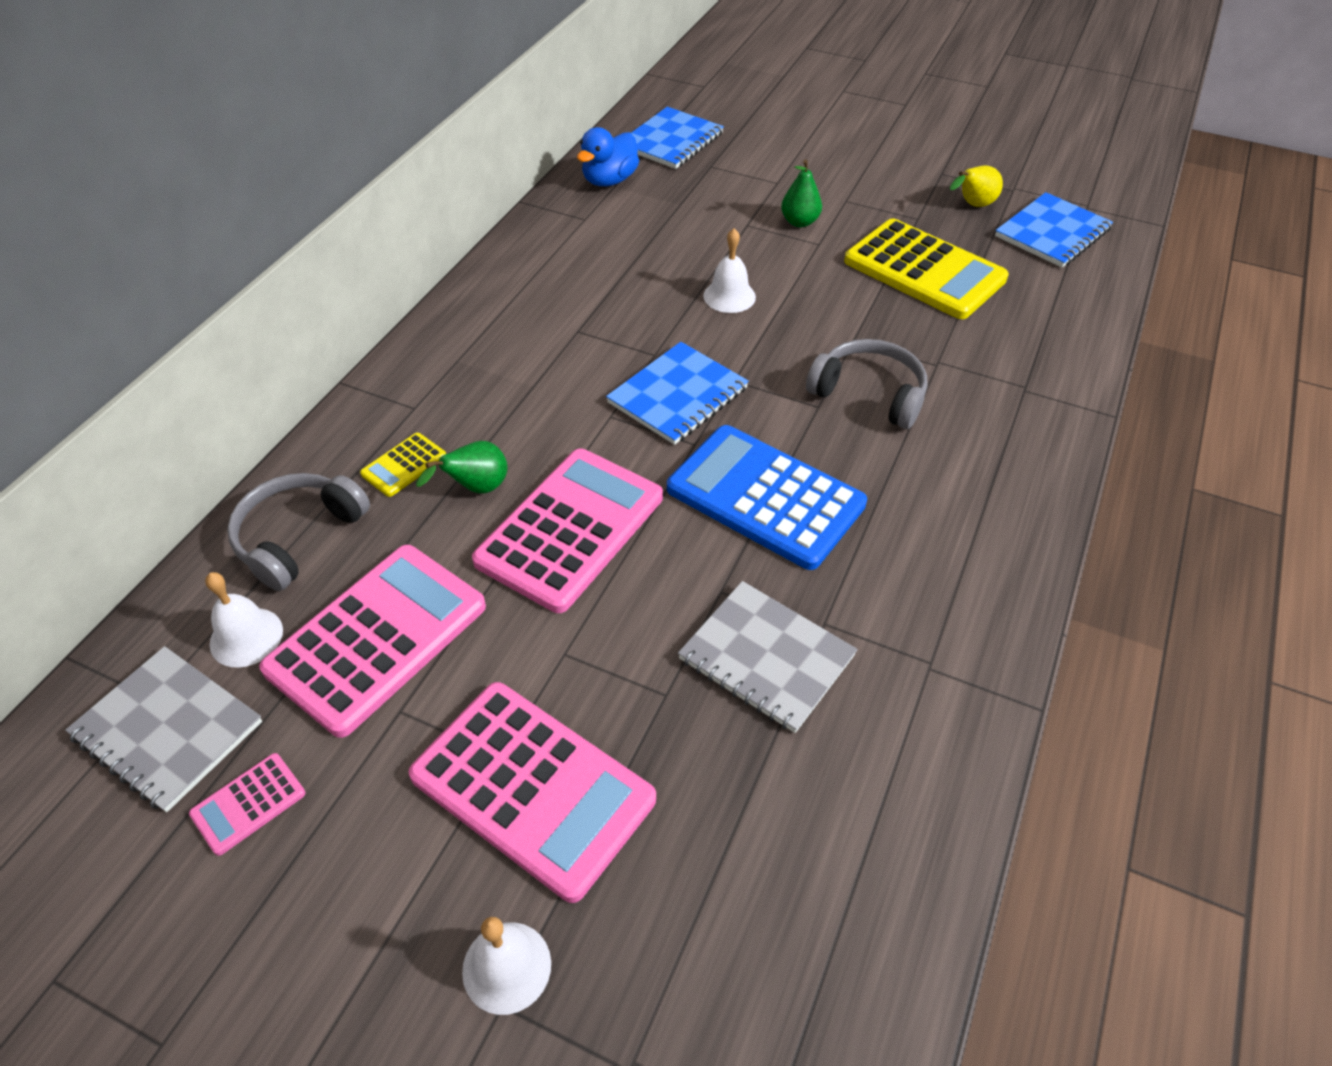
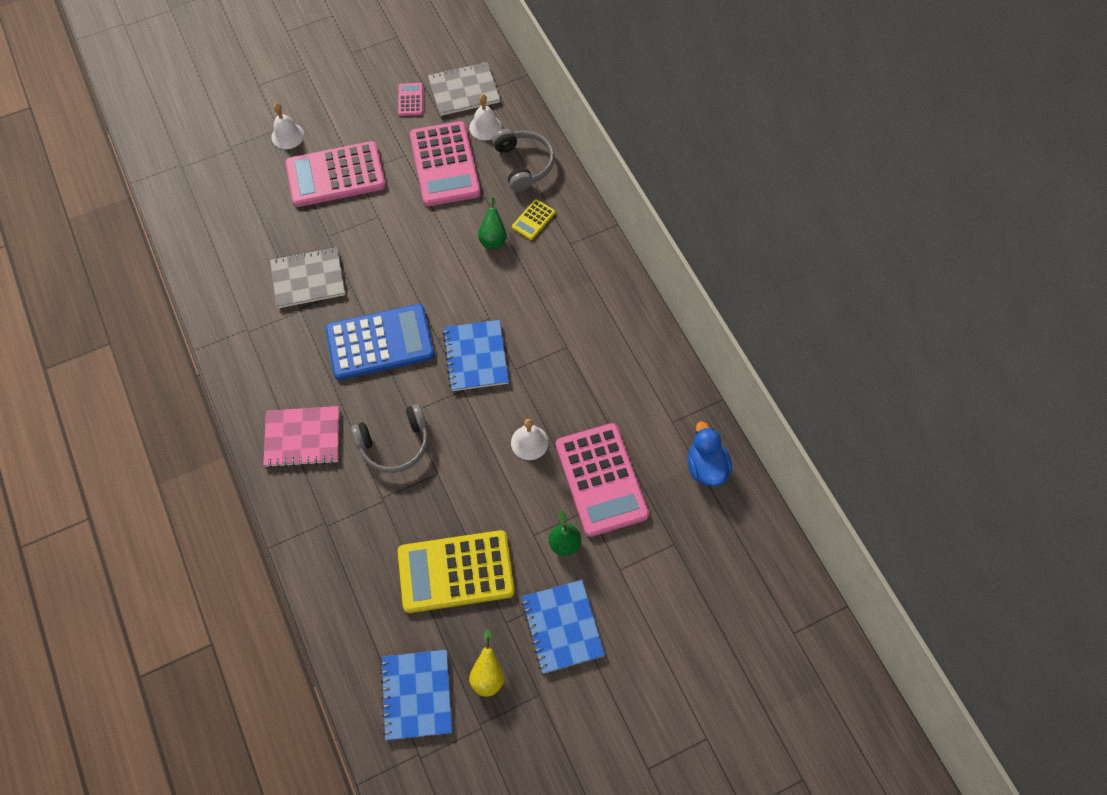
camera: 130 degrees right, 15 degrees up
(404, 465) = (533, 220): yellow calculator -> yellow calculator turned 135 degrees counterclockwise
(570, 529) = (435, 257): pink calculator -> pink calculator (601, 480)
(671, 141) = (727, 544): blue notebook -> blue notebook (562, 627)
(974, 479) = (302, 437): none -> pink notebook

